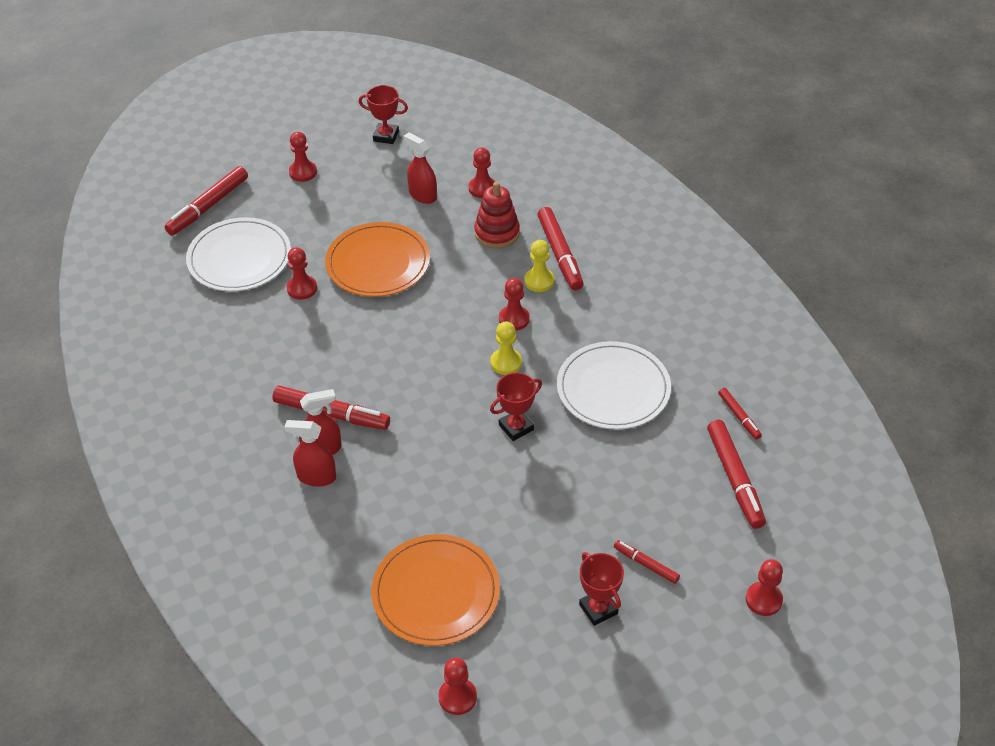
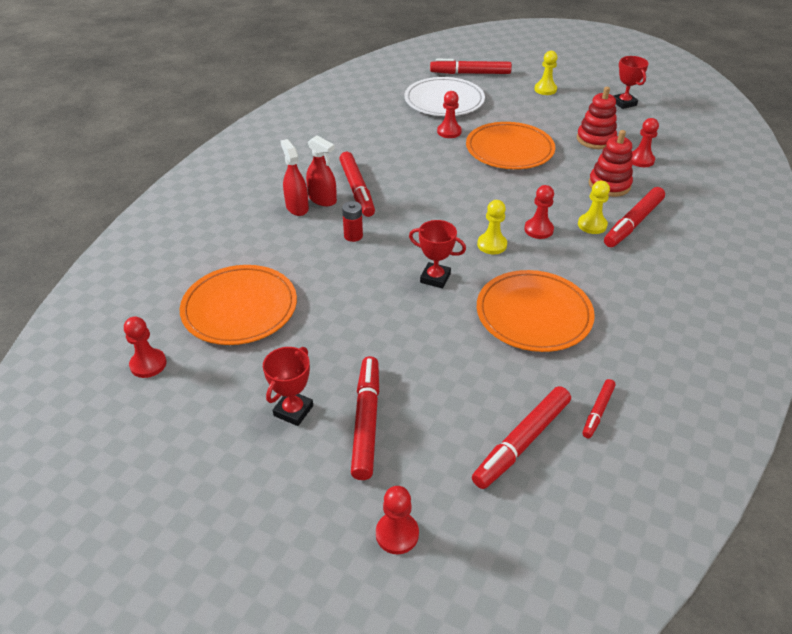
camera: 55 degrees right, 5 degrees down
(303, 172) = (545, 89): red pawn -> yellow pawn
(404, 454) = (353, 236): none -> red battery
(422, 195) = (595, 139): red spray bottle -> red stacking toy
(613, 389) = (533, 314): white plate -> orange plate
(646, 564) = (366, 421): red marker -> red marker, size x1.83

